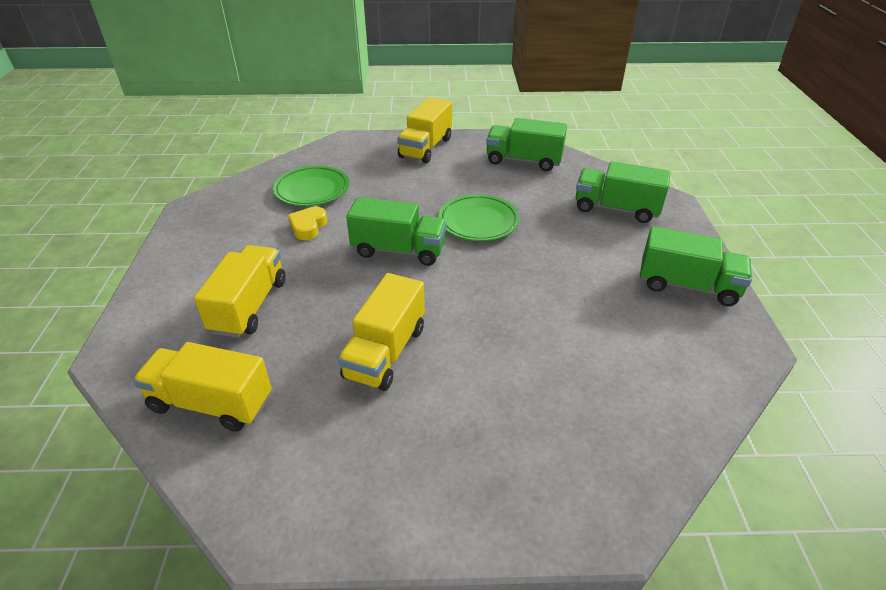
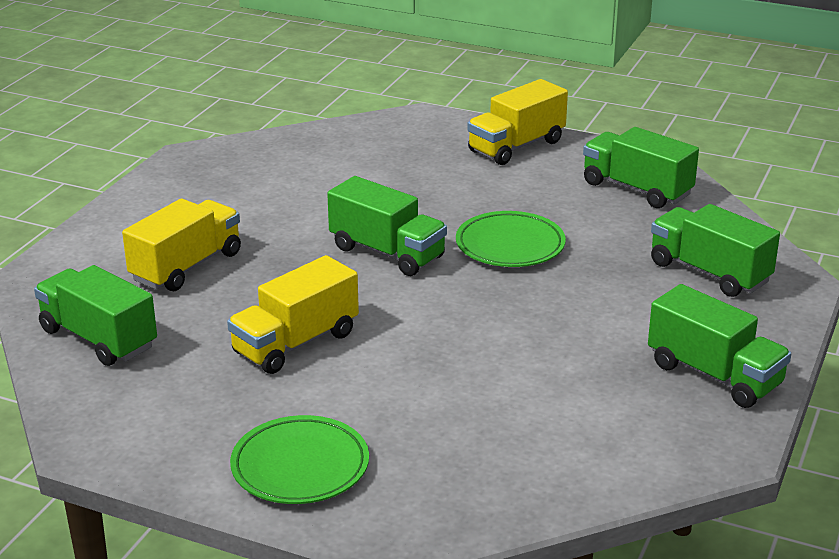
camera: 25 degrees right, 10 degrees down
(211, 403) = (98, 338): yellow truck -> green truck
(308, 226) = (302, 204): yellow heart -> none
(312, 190) = (335, 166): green plate -> green plate (300, 466)

